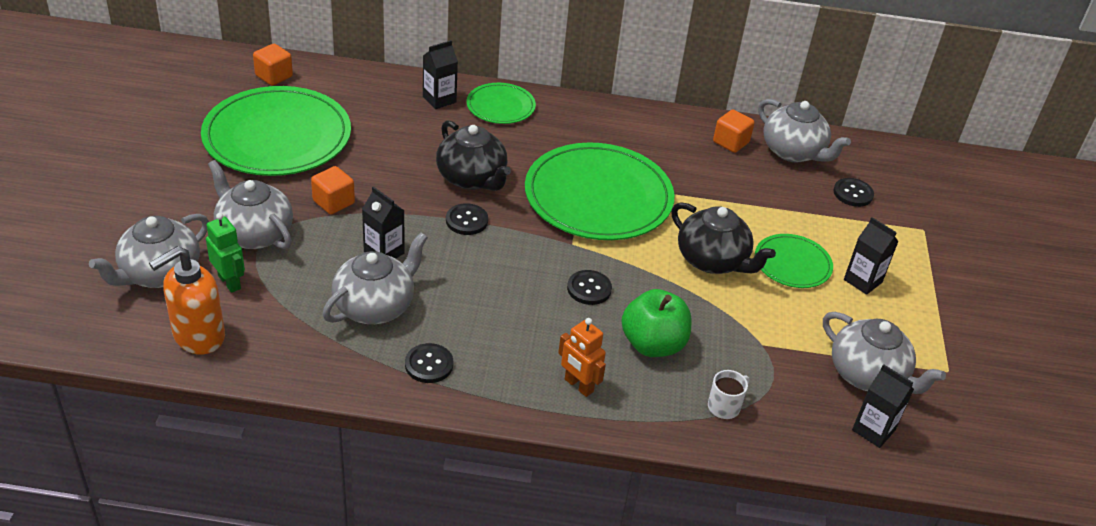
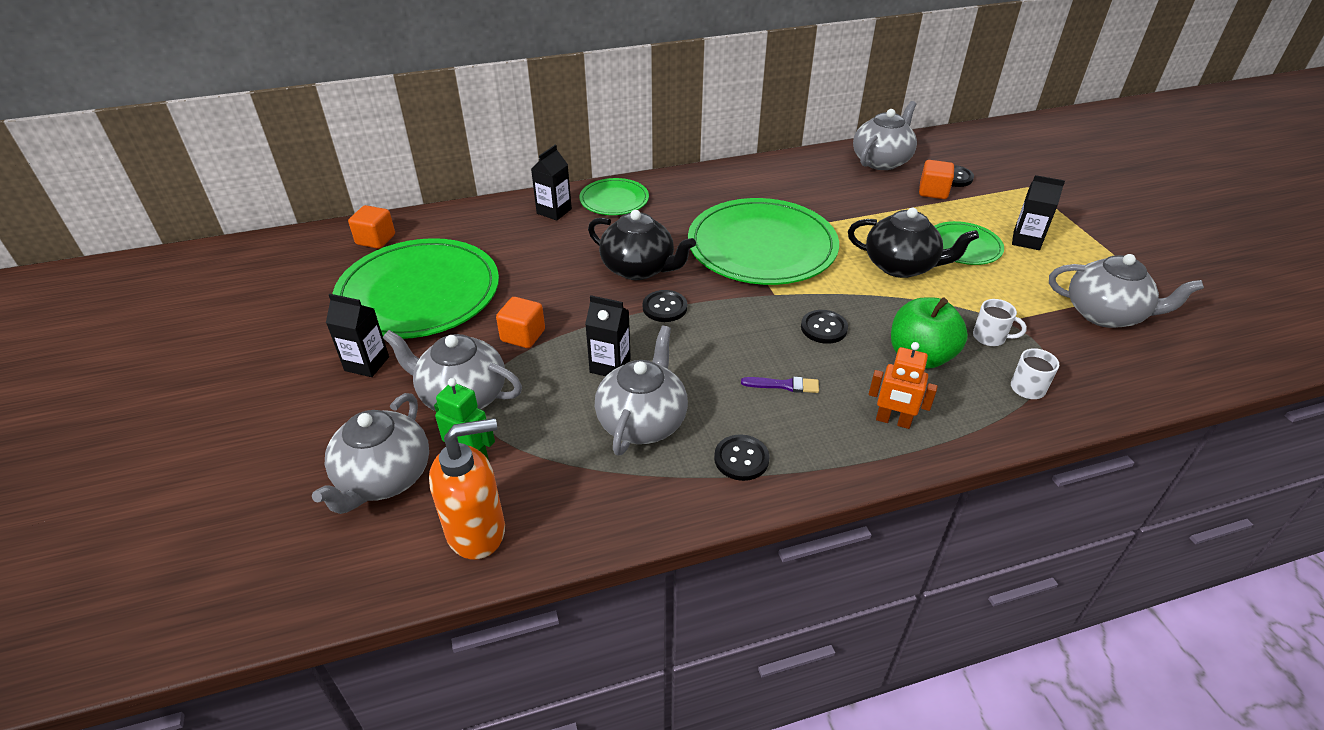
camera: 20 degrees left, 0 degrees up
(198, 337) = (477, 531): orange soap dispenser -> orange soap dispenser turned 135 degrees counterclockwise
(512, 322) = (784, 385): none -> purple brush
(731, 142) = (828, 169): orange cube -> orange cube (933, 192)
(733, 353) = (990, 337): none -> white mug
(793, 152) = (881, 161): grey teapot -> grey teapot turned 75 degrees counterclockwise
(873, 430) = (1154, 358): black carton -> black carton (367, 364)

